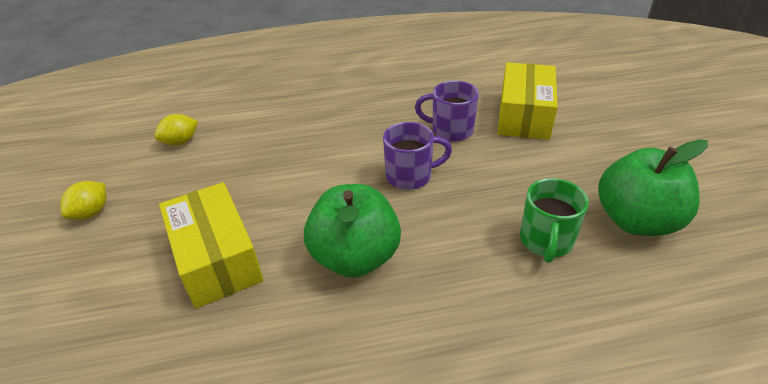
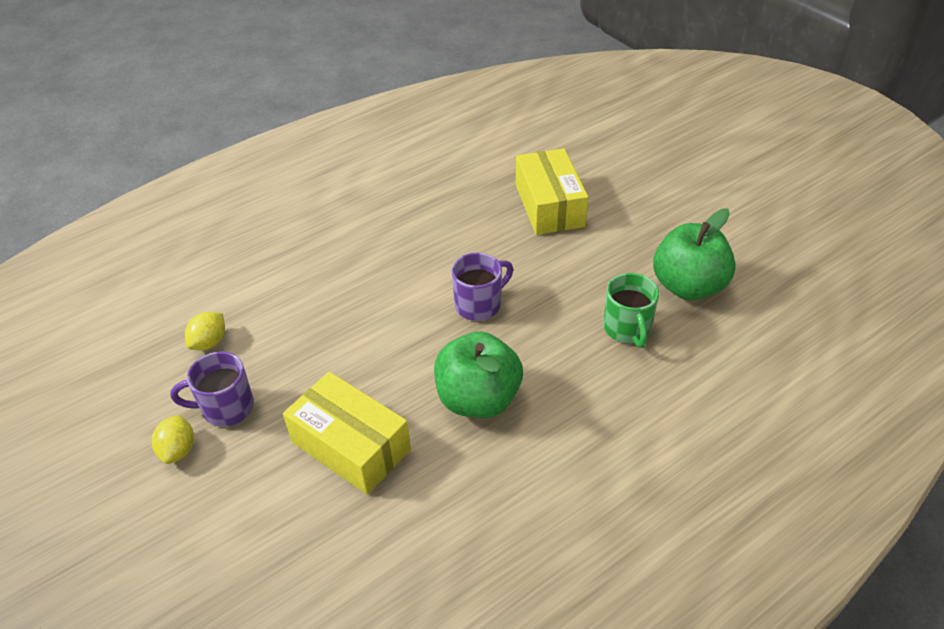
camera: 25 degrees left, 5 degrees up
(450, 130) = (489, 243): purple mug -> purple mug (226, 408)

